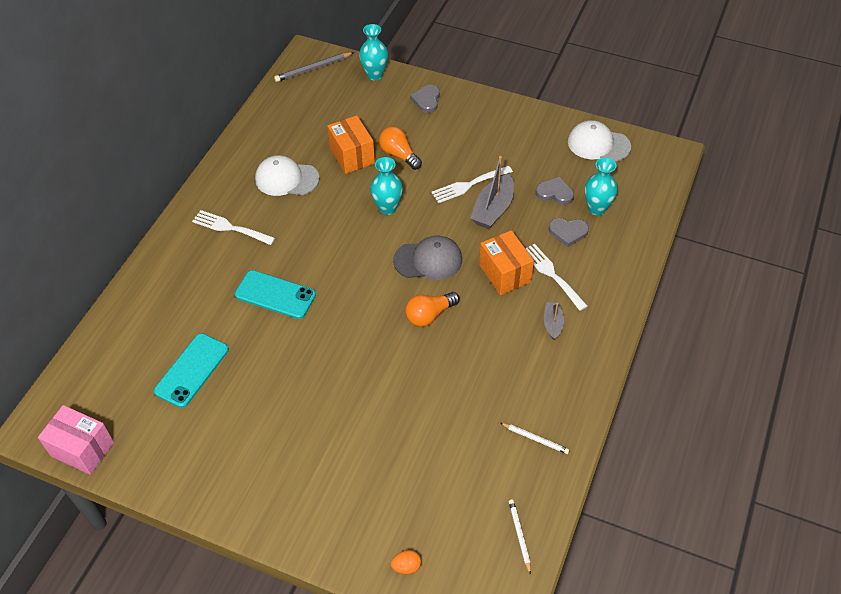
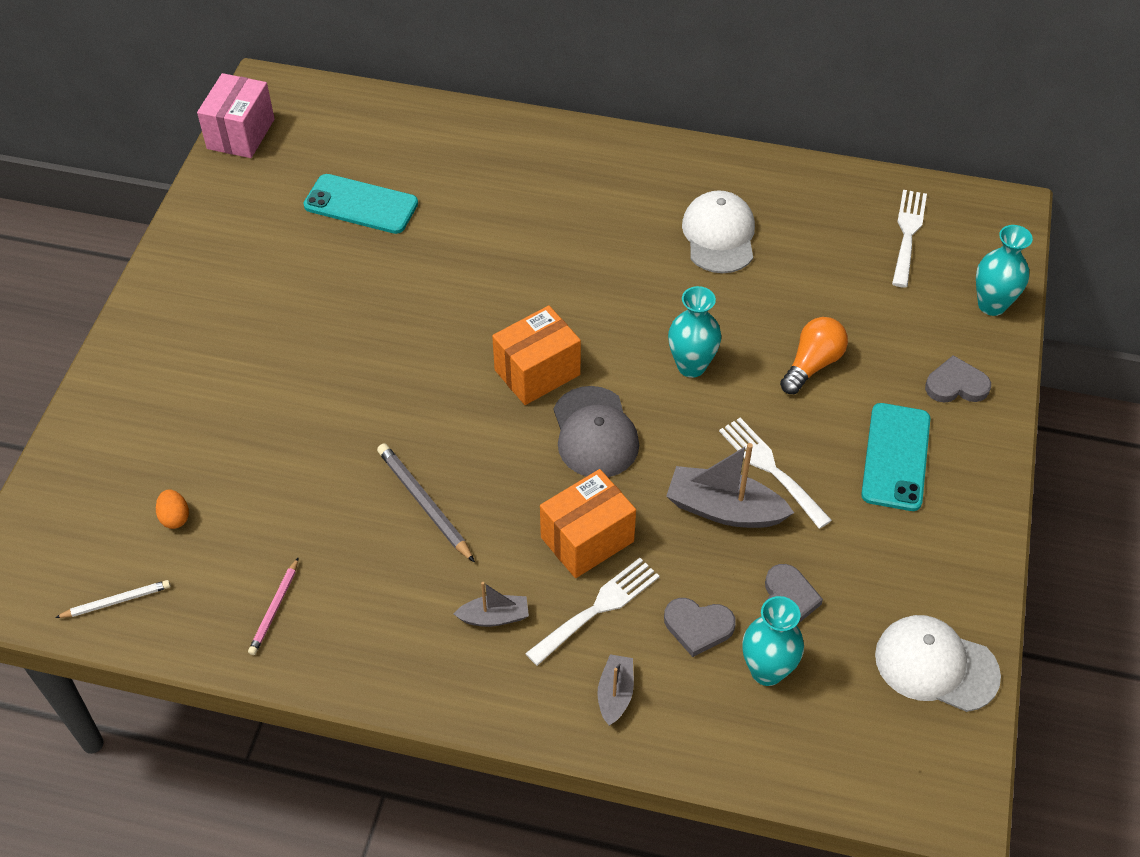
camera: 80 degrees right, 0 degrees up
(230, 228) = (608, 192): white fork -> white fork (907, 234)
(275, 295) = (496, 263): turquoise phone -> turquoise phone (896, 457)
(313, 69) = (973, 224): grey pencil -> grey pencil (424, 503)
(352, 156) = (791, 305): orange box -> orange box (537, 372)
(406, 566) = (76, 474): orange egg -> orange egg (175, 517)
(429, 315) = (487, 448): orange light bulb -> none
(535, 439) = (274, 609): white pencil -> pink pencil
(568, 232) = (698, 627): grey heart -> grey heart turned 75 degrees counterclockwise
(598, 144) = (935, 665): white cap -> white cap turned 75 degrees counterclockwise
(606, 274) = (615, 694): none -> grey boat

